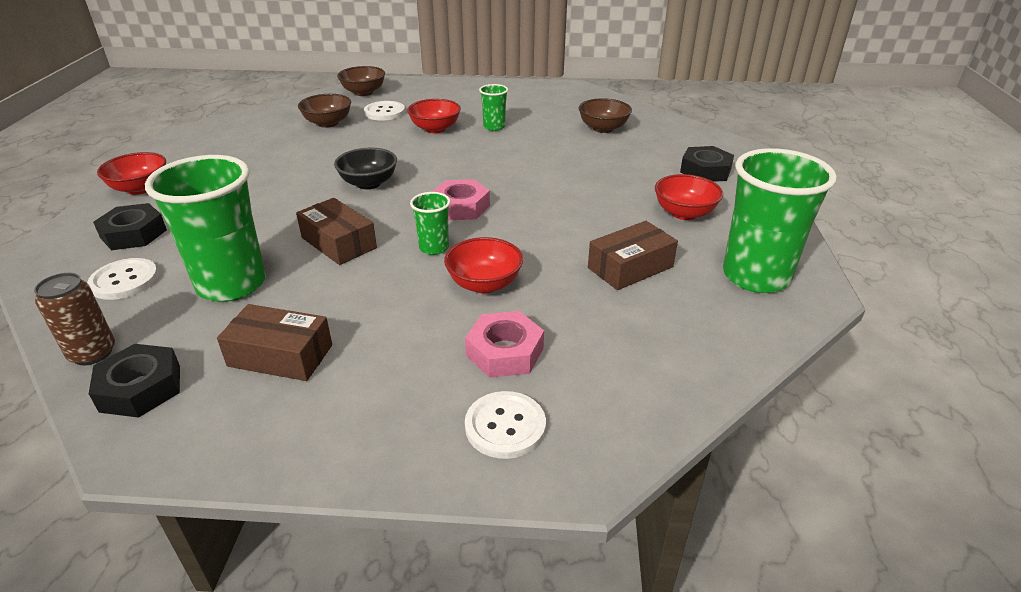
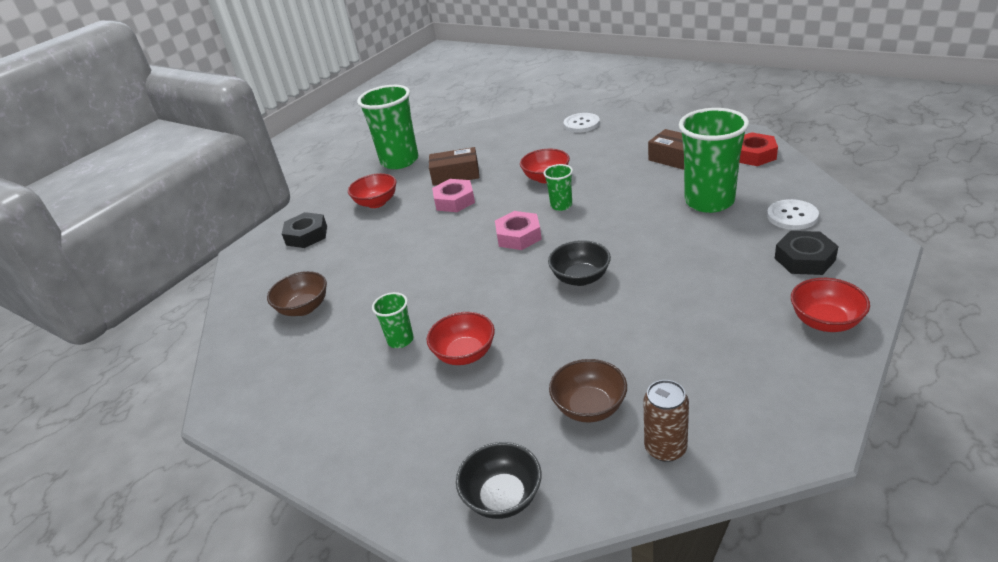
camera: 145 degrees left, 0 degrees up
(93, 353) = (790, 174): brown can -> brown can (665, 448)
(141, 388) = (753, 155): black nut -> red nut
(339, 243) = (627, 220): brown box -> none
(363, 92) = (503, 497): brown bowl -> black bowl
(384, 112) = (502, 415): white button -> none
(505, 352) = (561, 146): pink nut -> pink nut (454, 201)

